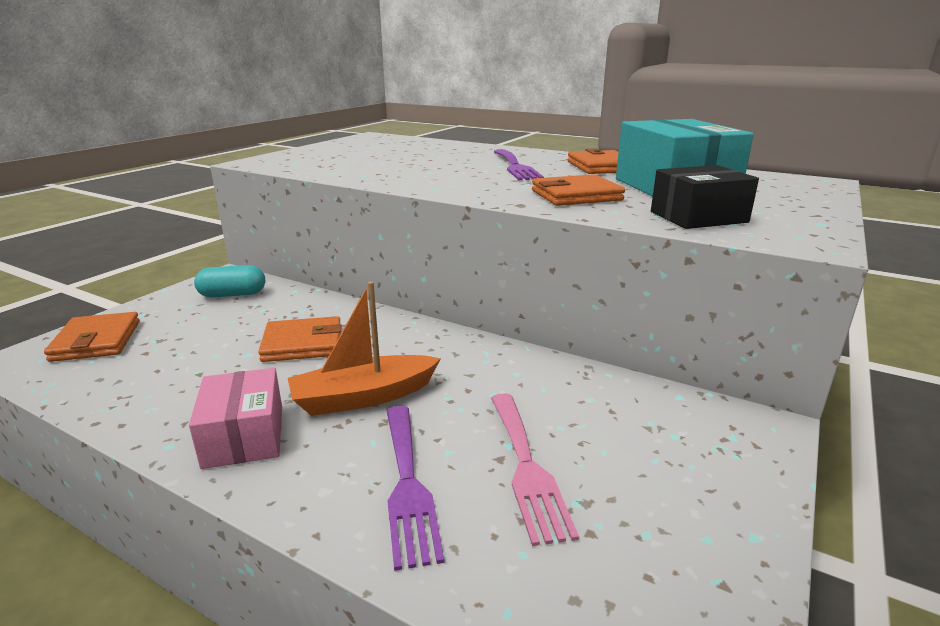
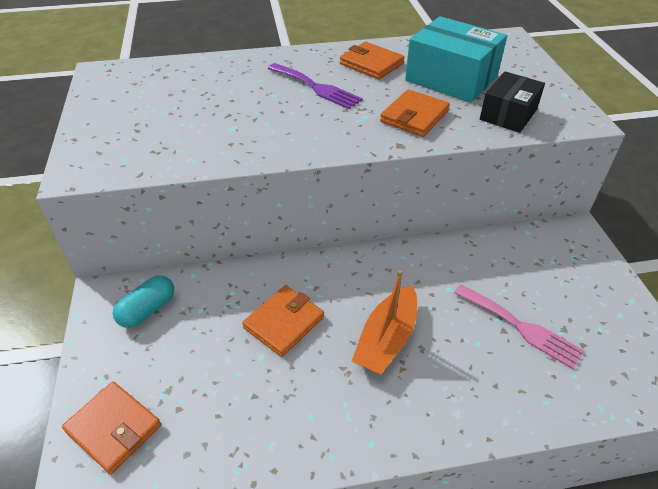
camera: 40 degrees left, 20 degrees up
(244, 436) = (364, 416): pink box -> none
(408, 485) = (488, 379): purple fork -> none

